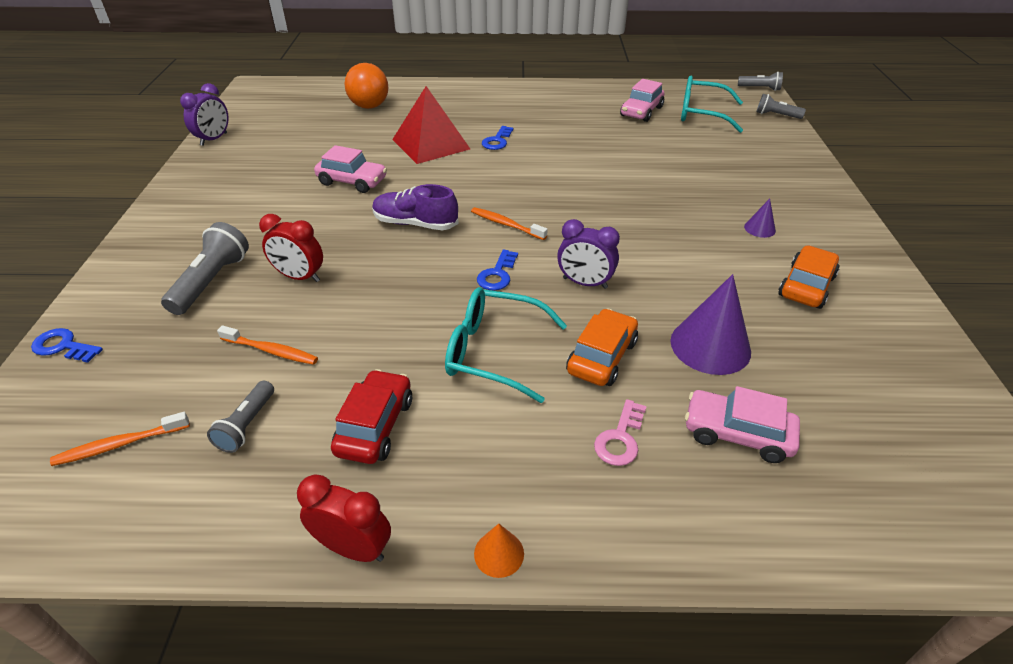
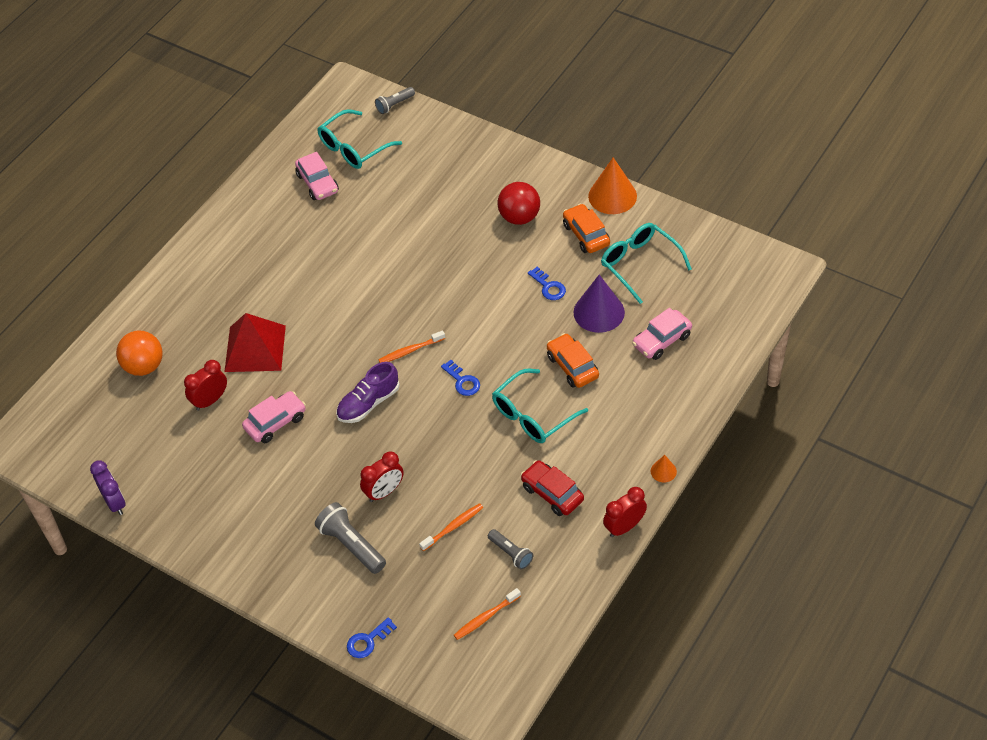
camera: 55 degrees left, 10 degrees up
(120, 444) = (486, 617): orange toothbrush -> orange toothbrush turned 45 degrees clockwise
(355, 143) = (210, 400): none -> red clock
(497, 141) = (287, 302): blue key -> blue key (548, 287)
(584, 283) = (504, 340): purple clock -> none
(620, 438) = (632, 390): pink key -> none
(759, 228) = (519, 217): purple cone -> red ball
(760, 88) = (345, 83): grey flashlight -> none
(828, 353) = (640, 265): none -> turquoise glasses
(888, 284) = (612, 196): none -> orange cone

